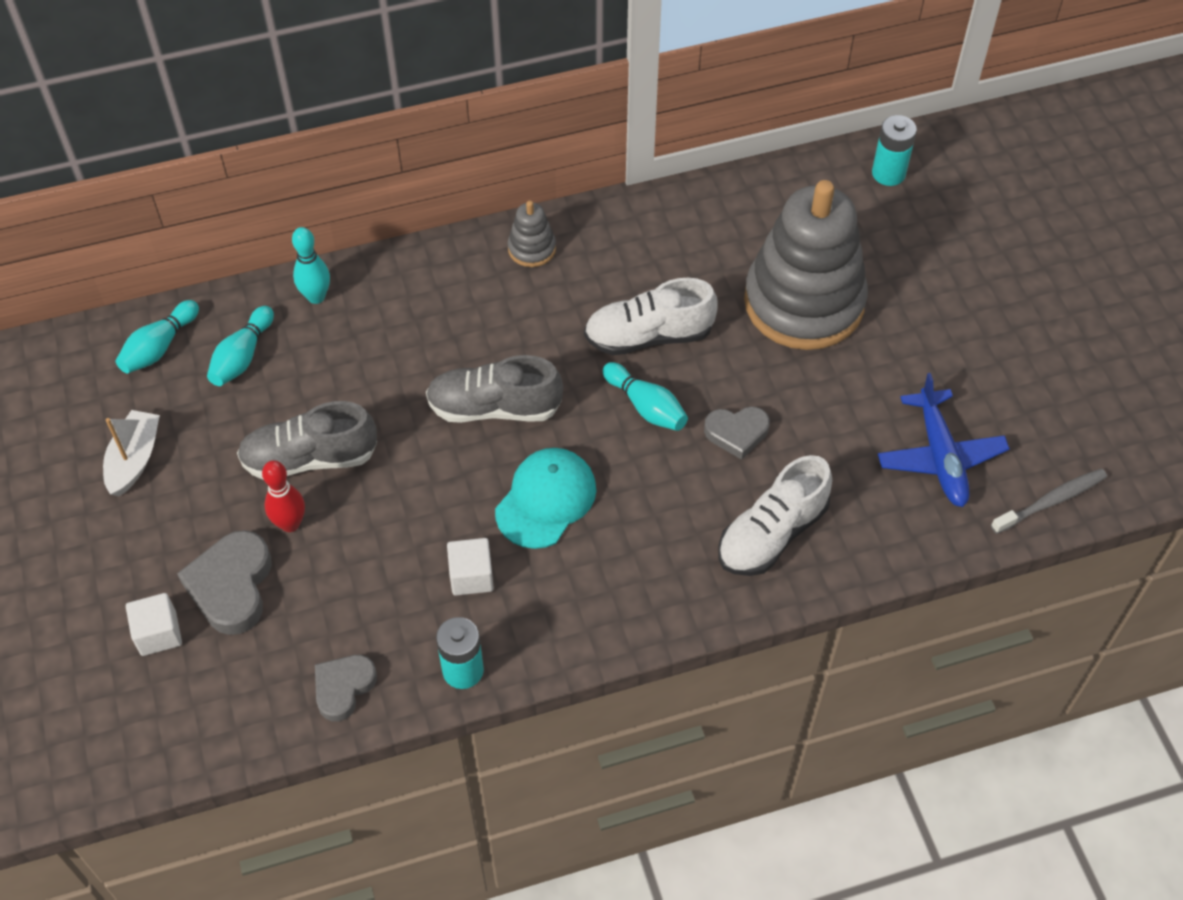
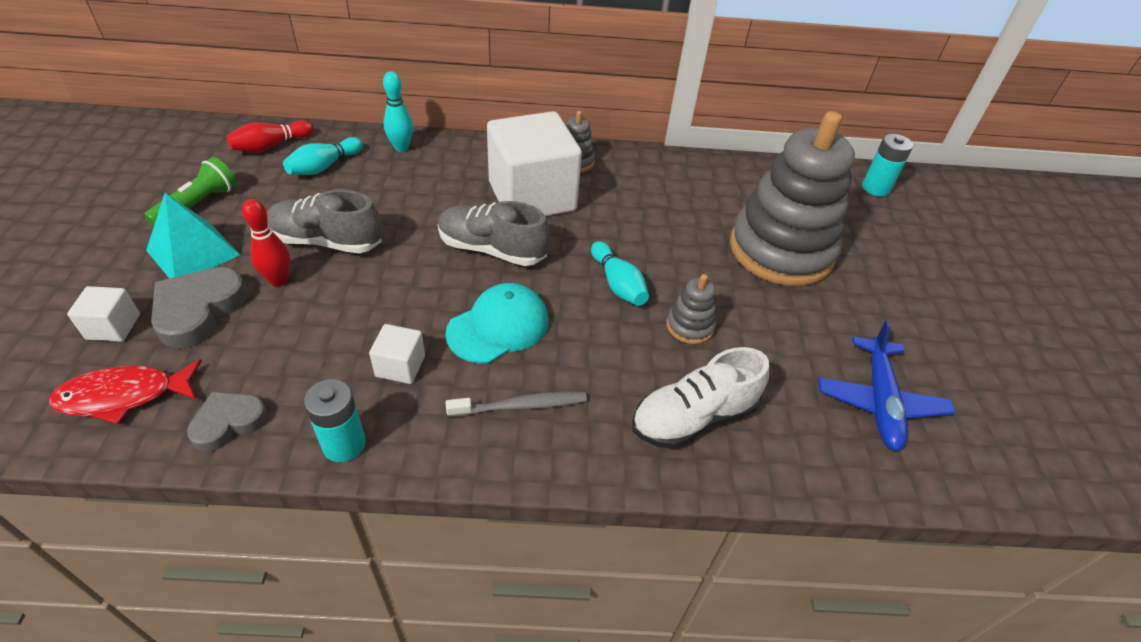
camera: 15 degrees right, 10 degrees down
(134, 459) = (198, 205): white boat -> green flashlight
(159, 347) = (271, 146): turquoise bowling pin -> red bowling pin
(175, 521) = (193, 252): none -> turquoise pyramid
(226, 697) = (124, 396): none -> red fish
(505, 319) = (532, 196): none -> white cube
(649, 336) = (641, 237): white shoe -> none
(737, 433) = (690, 326): grey heart -> grey stacking toy
(1051, 501) = (991, 477): grey toothbrush -> grey toothbrush (521, 406)

